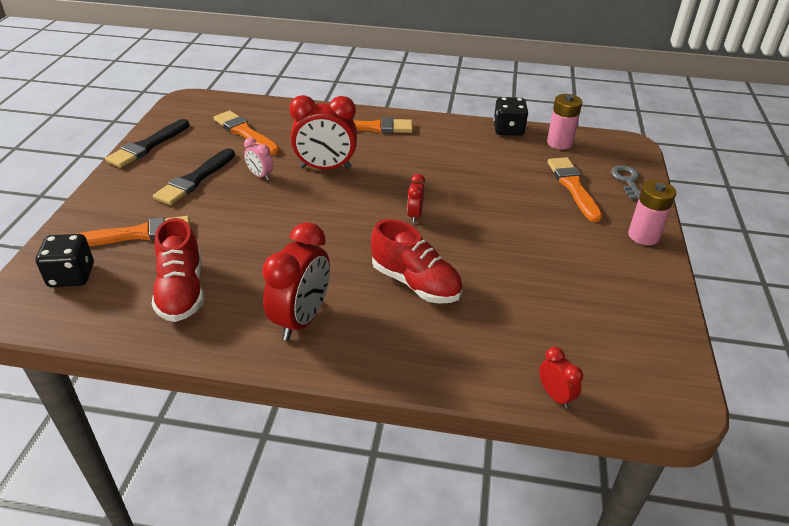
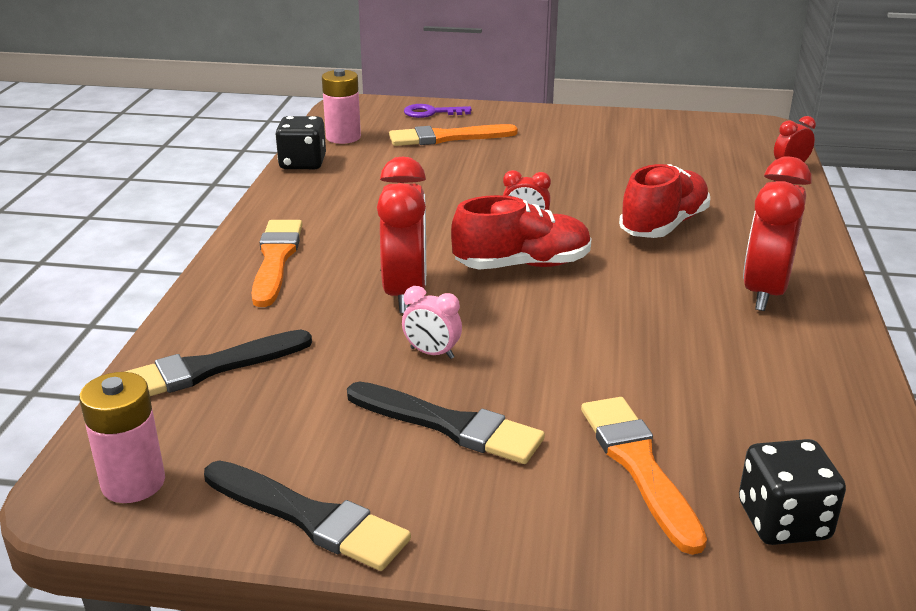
camera: 90 degrees left, 10 degrees down
(182, 291) = (761, 391): red shoe -> red shoe (522, 265)
(245, 133) = (270, 386): orange brush -> none
(260, 175) = (432, 353): pink clock -> pink clock turned 75 degrees clockwise
(264, 117) = (208, 369): none -> black brush
(301, 319) = (765, 292): red clock -> red clock turned 90 degrees counterclockwise
(627, 180) = (431, 113): grey key -> purple key
(643, 236) = (537, 116): pink battery -> pink battery (133, 483)

